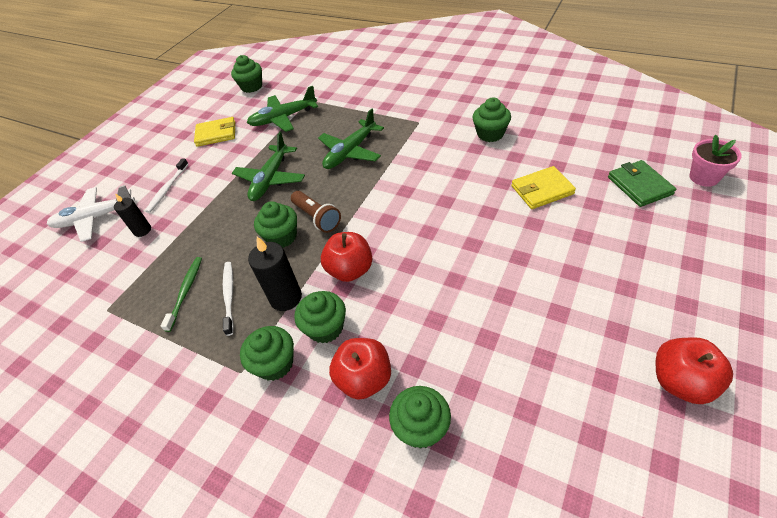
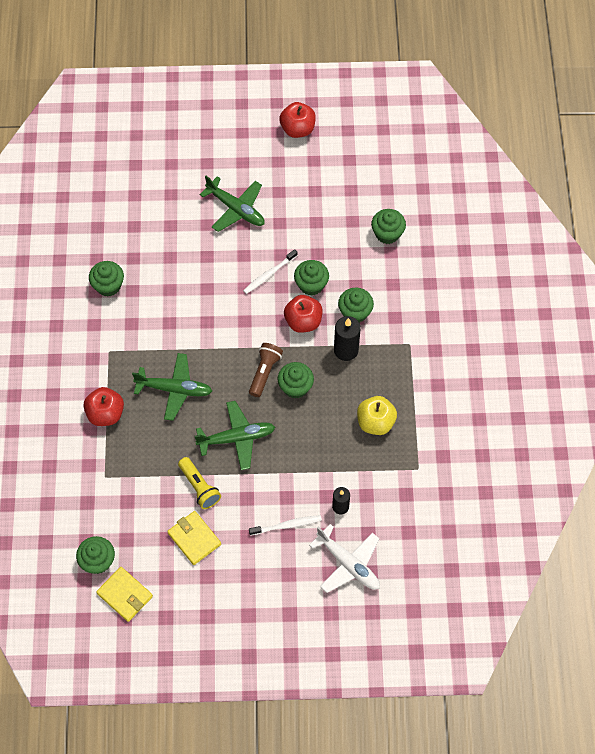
camera: 125 degrees left, 15 degrees up
(186, 291) = (375, 422): green toothbrush -> yellow apple
(229, 296) = (363, 389): white toothbrush -> white toothbrush (269, 274)
(252, 146) = (199, 487): none -> yellow flashlight
(275, 364) = (393, 327): green cupcake -> green cupcake (311, 285)
(283, 118) = (145, 484): green plane -> green plane (236, 209)
(364, 379) = (376, 273): red apple -> red apple (105, 414)
(542, 190) = (168, 228): yellow wallet -> yellow wallet (125, 595)
(639, 186) = (139, 170): green wallet -> none
(704, 177) = (115, 135): pink flower pot -> none

